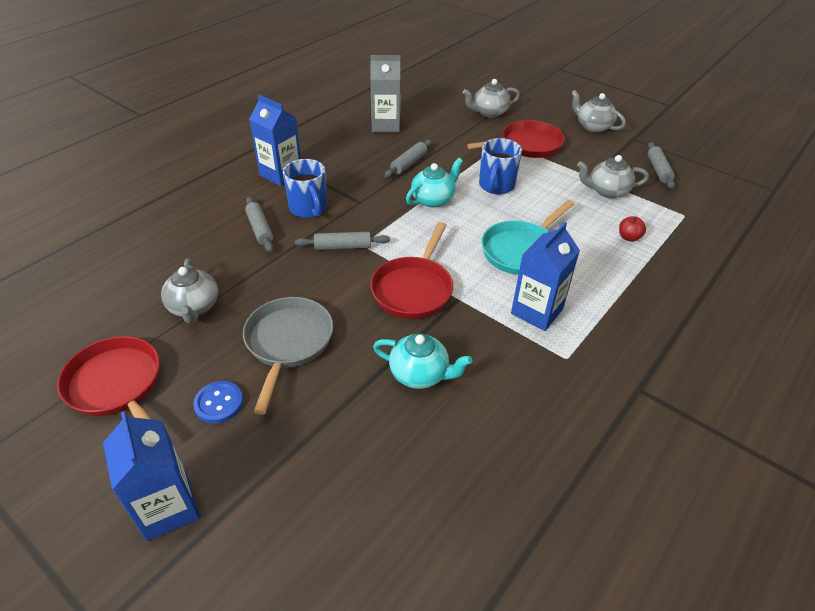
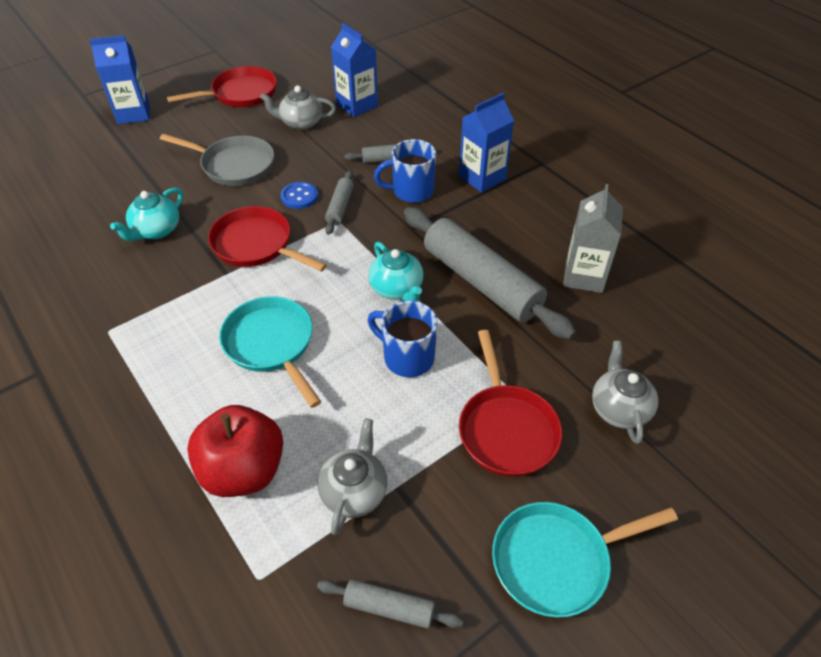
camera: 105 degrees right, 5 degrees up
(219, 403) = (198, 132): blue button -> blue button (299, 197)
(408, 163) = (481, 282): grey rolling pin -> grey rolling pin, size x2.16
(537, 311) = (176, 328): blue carton -> blue carton (357, 105)
(593, 127) = (556, 560): grey teapot -> turquoise pan
(629, 237) = (243, 470): red apple -> red apple, size x2.45

